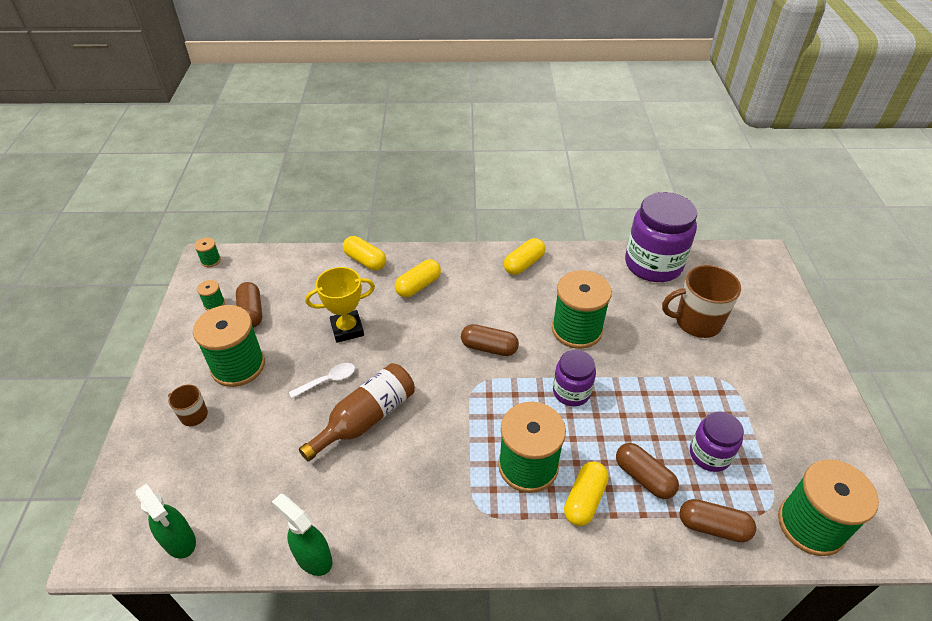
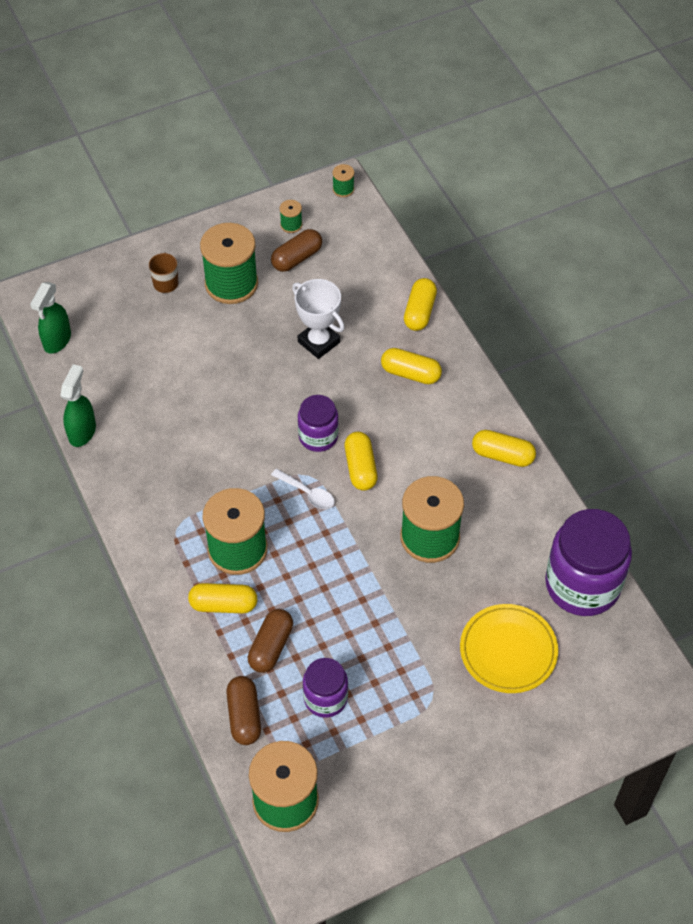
camera: 65 degrees right, 10 degrees up
(328, 380) = (251, 357): white spoon -> white spoon (307, 493)
(347, 329) = (319, 342): yellow trophy -> white trophy
(366, 418) = (225, 405): brown bottle -> none
(489, 348) = (360, 468): brown capsule -> yellow capsule
(571, 392) = (342, 558): purple jar -> purple jar (318, 436)
(696, 322) = (508, 651): brown mug -> yellow plate

